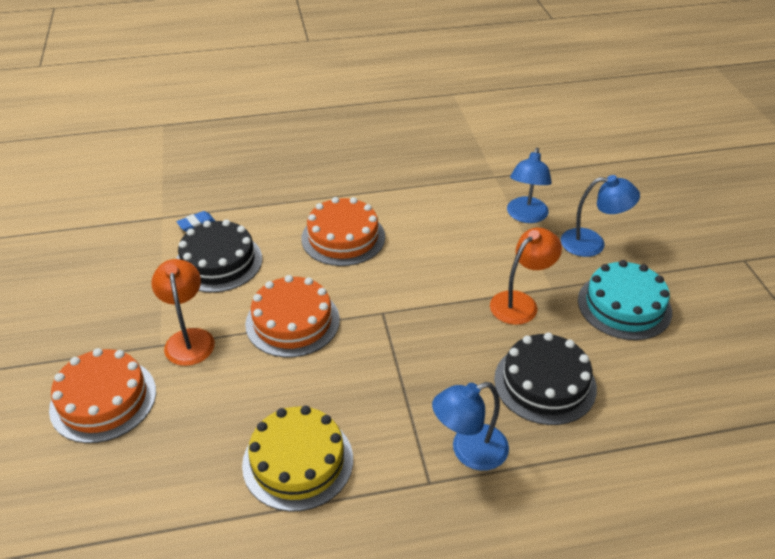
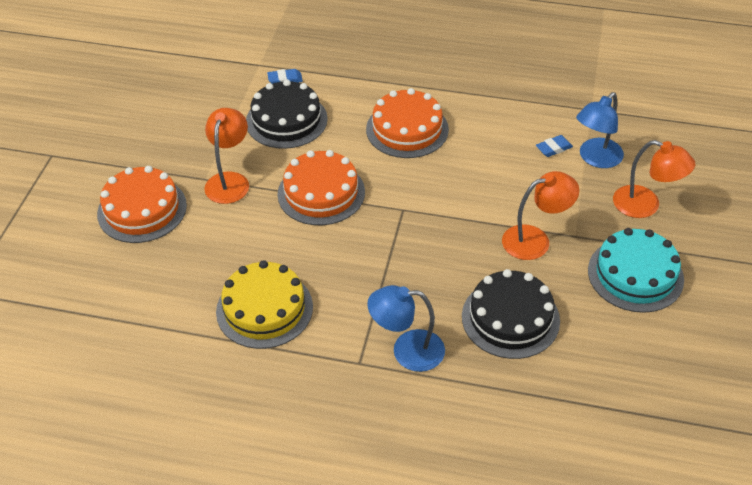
camera: 25 degrees right, 5 degrees up
(485, 217) = (553, 148): none -> blue eraser
(592, 243) = (645, 205): blue lamp -> orange lamp

